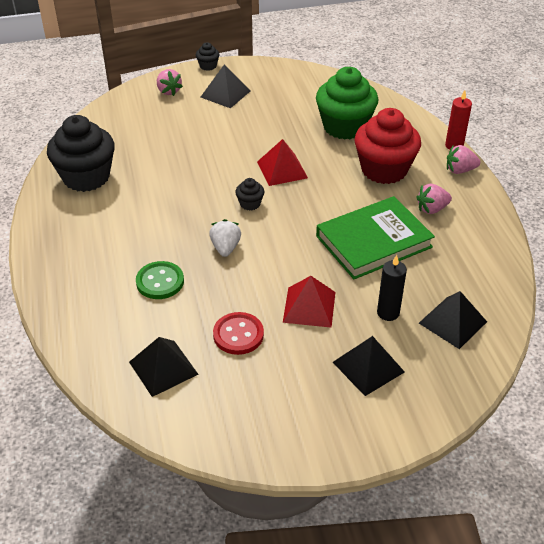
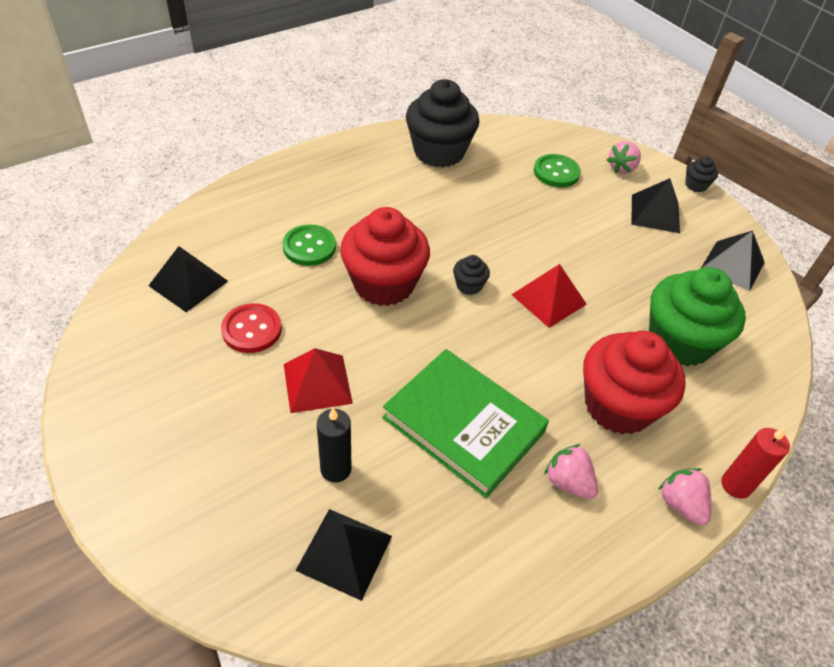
camera: 65 degrees right, 5 degrees up
(153, 123) = (556, 172): none -> green button
(225, 248) = (384, 284): white strawberry -> red cupcake
(368, 367) = (234, 467): black pyramid -> black pyramid (732, 265)

